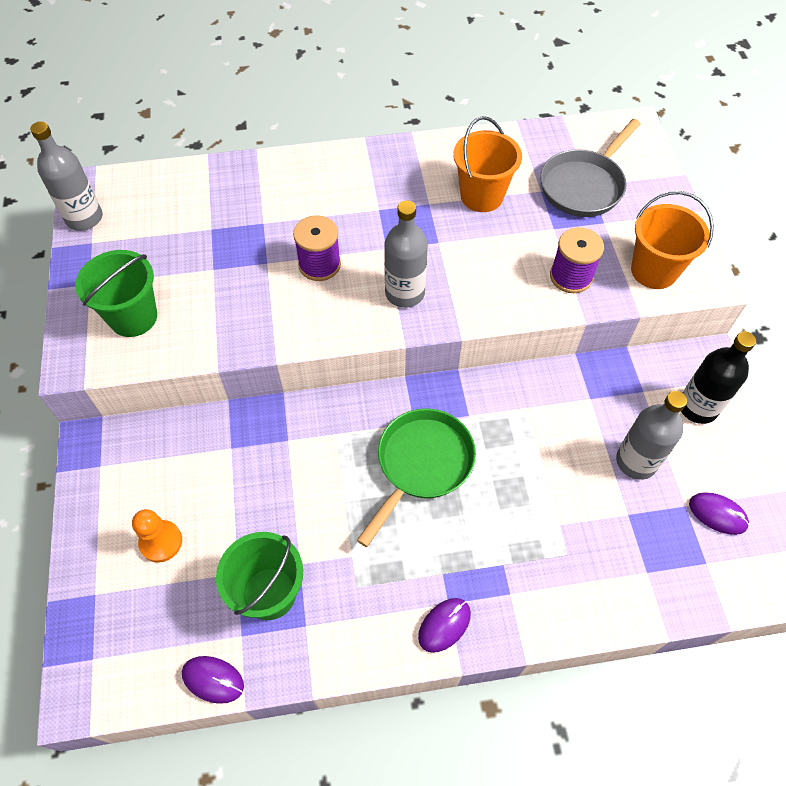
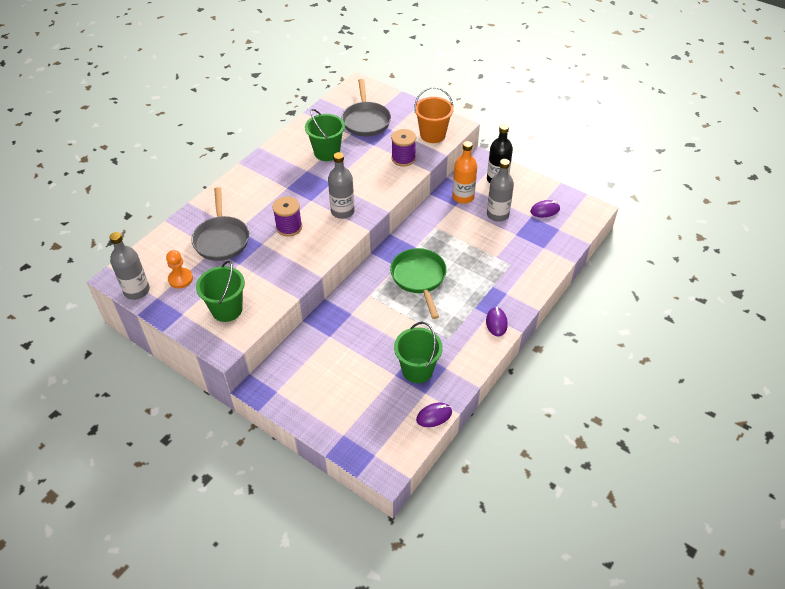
camera: 45 degrees left, 10 degrees down
(161, 542) = (346, 393): orange pawn -> orange pawn (180, 279)
(233, 222) = (221, 239): none -> grey pan
(481, 196) = (327, 152): orange bucket -> green bucket
(616, 394) = (463, 197): none -> orange bottle

